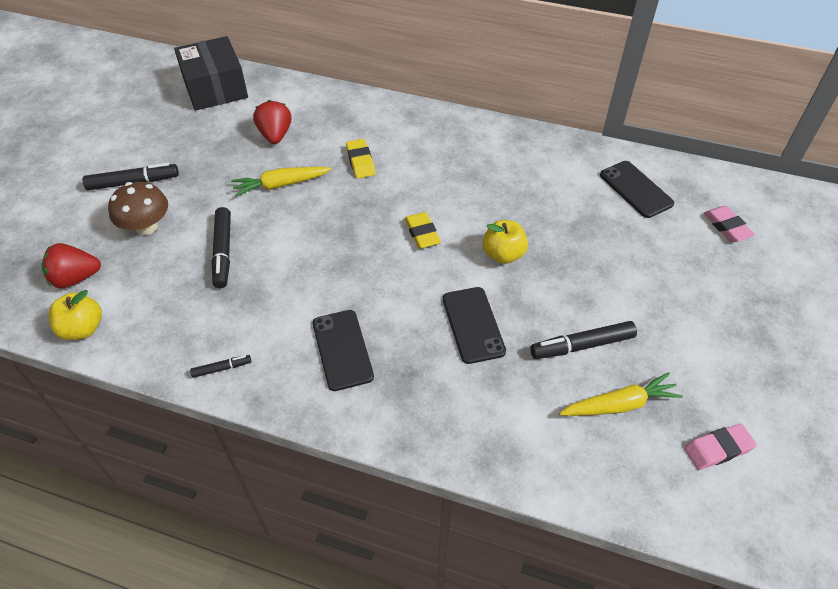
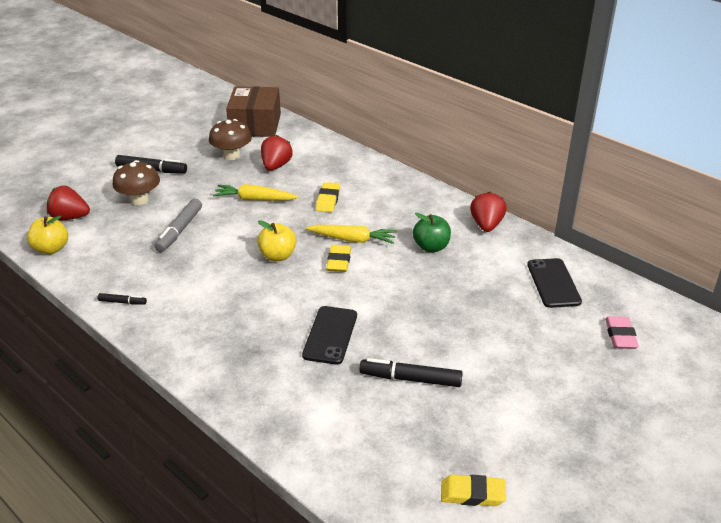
camera: 25 degrees right, 15 degrees down
(215, 88) = (255, 125): black box -> brown box
(215, 135) = (232, 155): none -> brown mushroom
(223, 252) = (179, 230): black marker -> grey marker
(342, 349) = (216, 318): black phone -> none
(500, 185) = (431, 247): none -> green apple
(503, 254) = (394, 295): yellow apple -> yellow apple (277, 256)
(535, 143) = (486, 225): none -> red strawberry
(619, 404) = (409, 431): yellow carrot -> yellow carrot (352, 240)
(718, 449) = (472, 494): pink eraser -> yellow eraser

